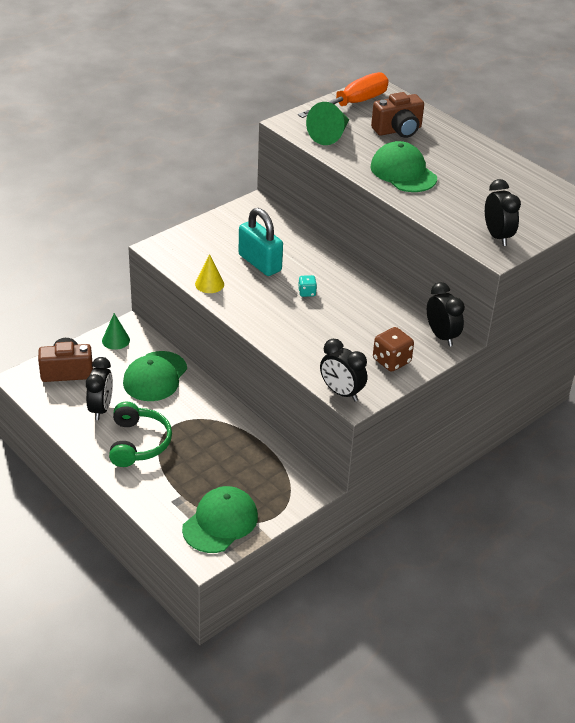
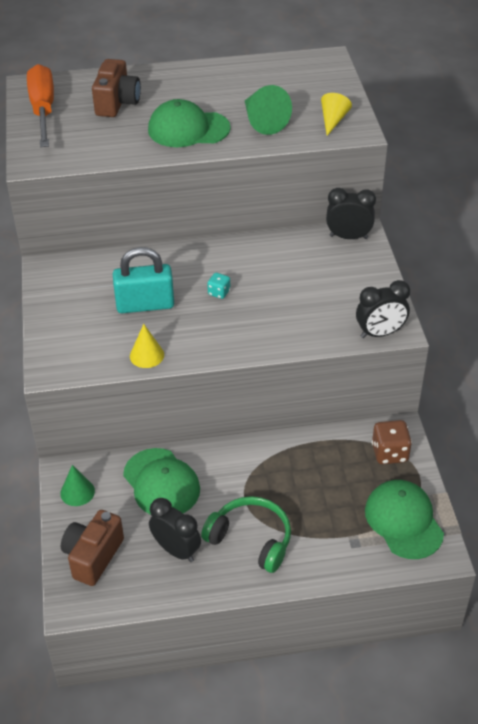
camera: 55 degrees left, 5 degrees up
(330, 135) = (82, 145): green cone -> green cone (263, 121)
(391, 361) = (359, 282): brown dice -> brown dice (389, 453)
(497, 236) = (333, 120): black clock -> yellow cone

